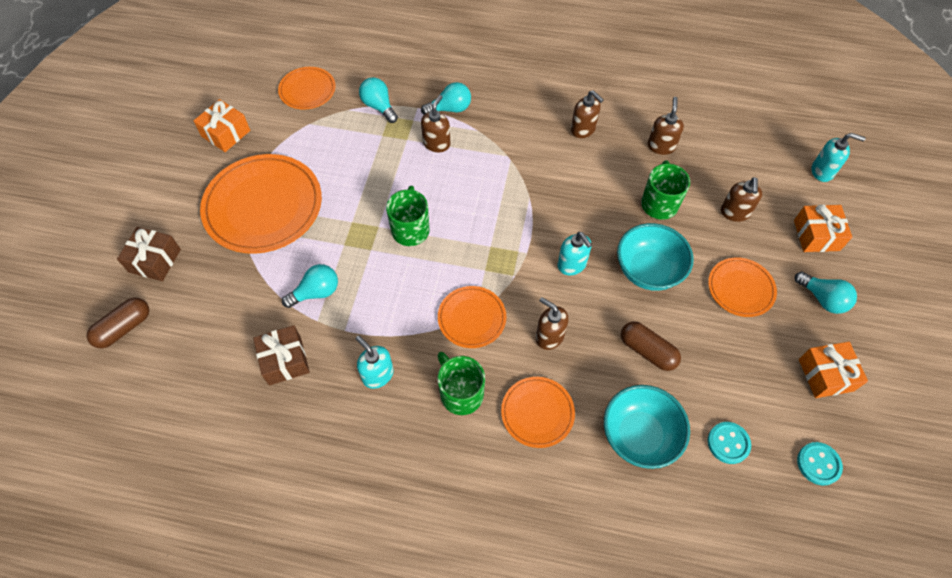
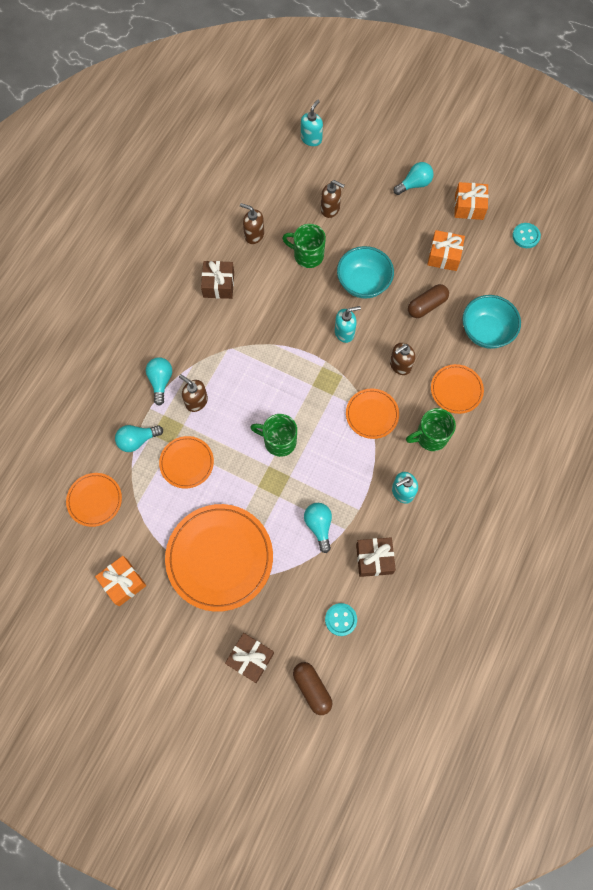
camera: 75 degrees left, 10 degrees up
(583, 129) = (218, 285): brown soap dispenser -> brown gift
(728, 443) = (502, 281): turquoise button -> turquoise button (341, 619)
(740, 288) = (393, 230): orange plate -> orange plate (187, 463)
(816, 235) = (364, 166): orange gift -> orange gift (444, 256)

